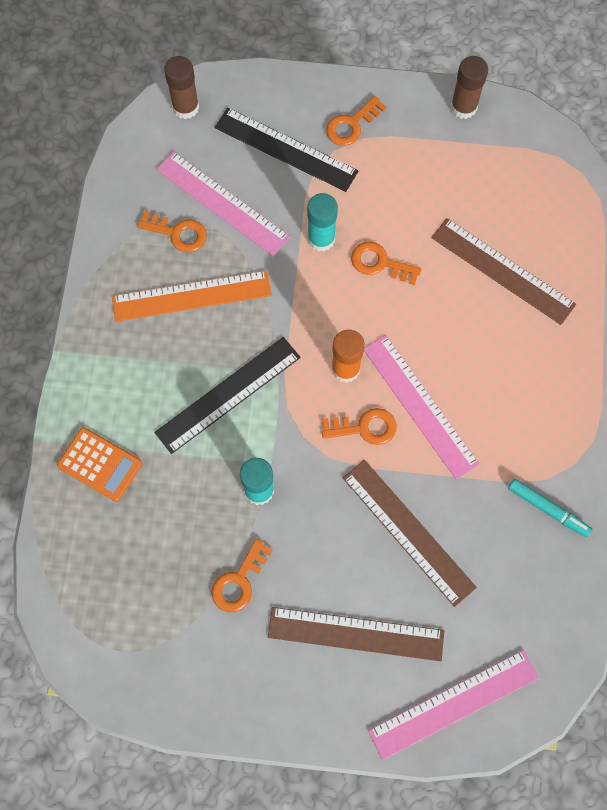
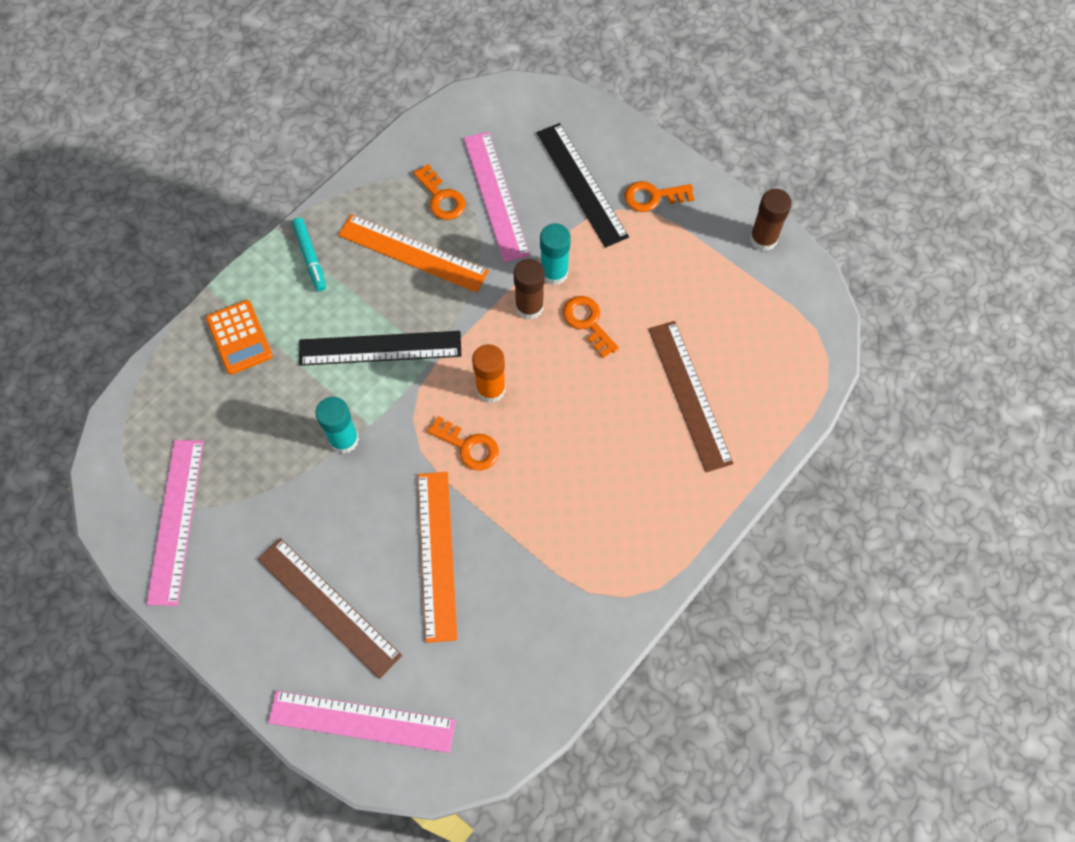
camera: 35 degrees right, 5 degrees down
(185, 107) = (526, 103): brown glue stick -> brown glue stick (529, 307)
(239, 581) = (271, 500): orange key -> none
(408, 532) = (437, 555): brown ruler -> orange ruler
(420, 405) = (529, 459): pink ruler -> pink ruler (176, 520)
(548, 509) = (570, 618): turquoise marker -> turquoise marker (310, 257)

